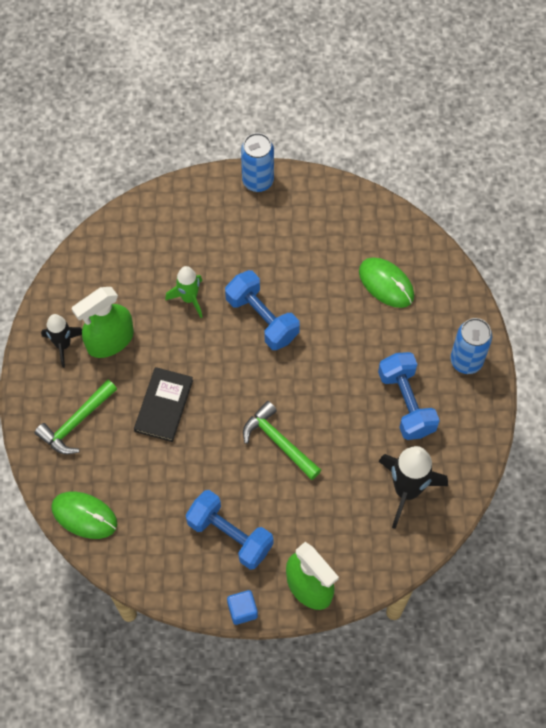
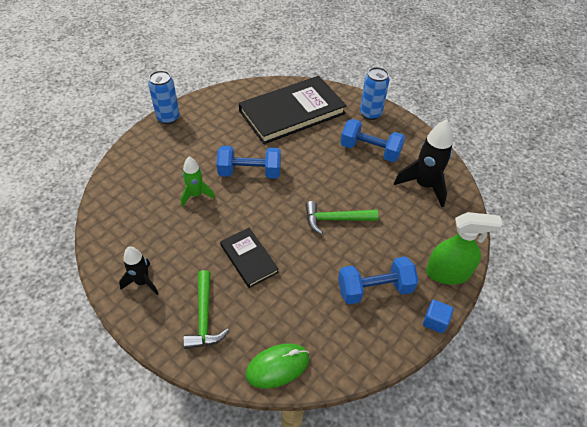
camera: 50 degrees left, 15 degrees down
(110, 340) = (172, 254): green spray bottle -> none
(386, 284) = (292, 112): green mouse -> black book

